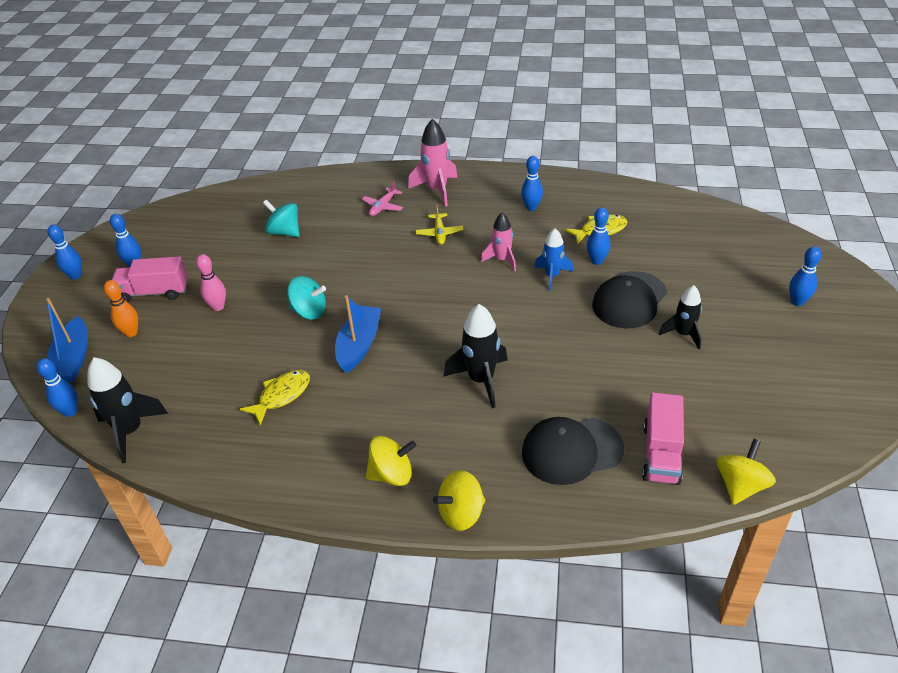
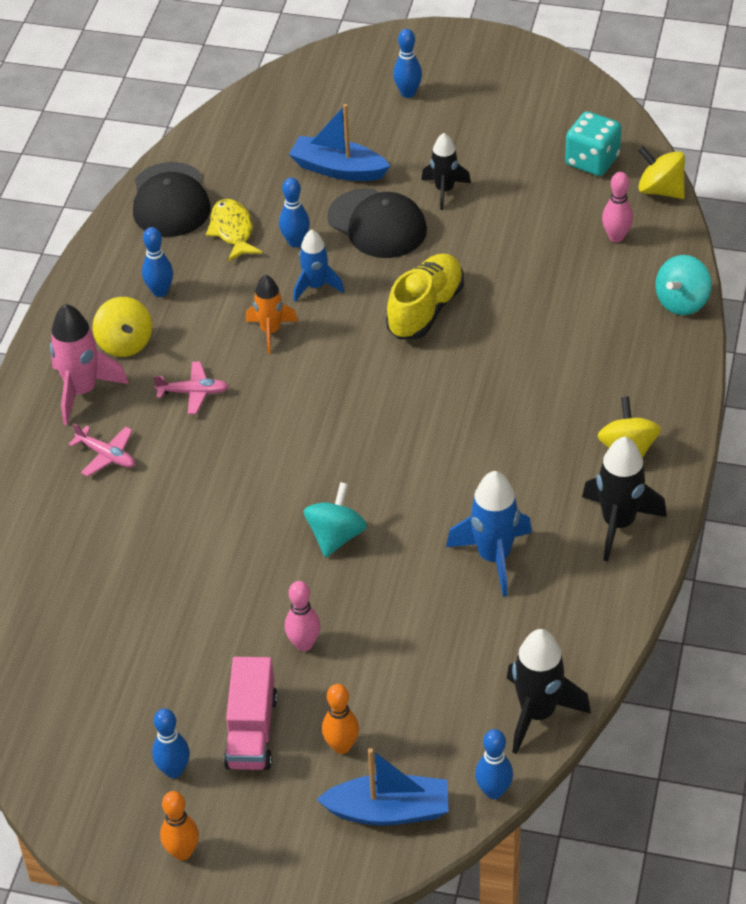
camera: 85 degrees left, 5 degrees up
(75, 276) = (182, 852): blue bowling pin -> orange bowling pin
(281, 396) = (494, 557): yellow fish -> blue rocket
(284, 232) = (139, 575): turquoise spinning top -> turquoise spinning top (682, 302)
(359, 345) = (413, 481): blue boat -> blue boat (338, 169)
(439, 233) = (193, 392): yellow plane -> pink plane
(461, 513) = (683, 395): yellow spinning top -> yellow spinning top (125, 343)
(481, 380) = (493, 367): black rocket -> black rocket (618, 523)
(502, 260) = (271, 331): pink rocket -> orange rocket
(539, 335) = (425, 310): none -> yellow shoe
(571, 450) = (606, 302): black cap -> black cap (170, 201)
(661, 453) = (616, 237): pink truck -> pink bowling pin
(762, 430) = (592, 161): none -> turquoise dice

